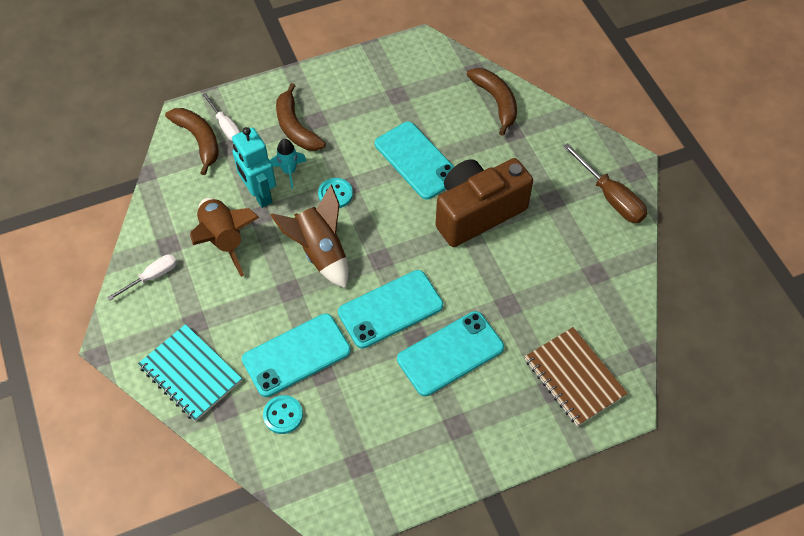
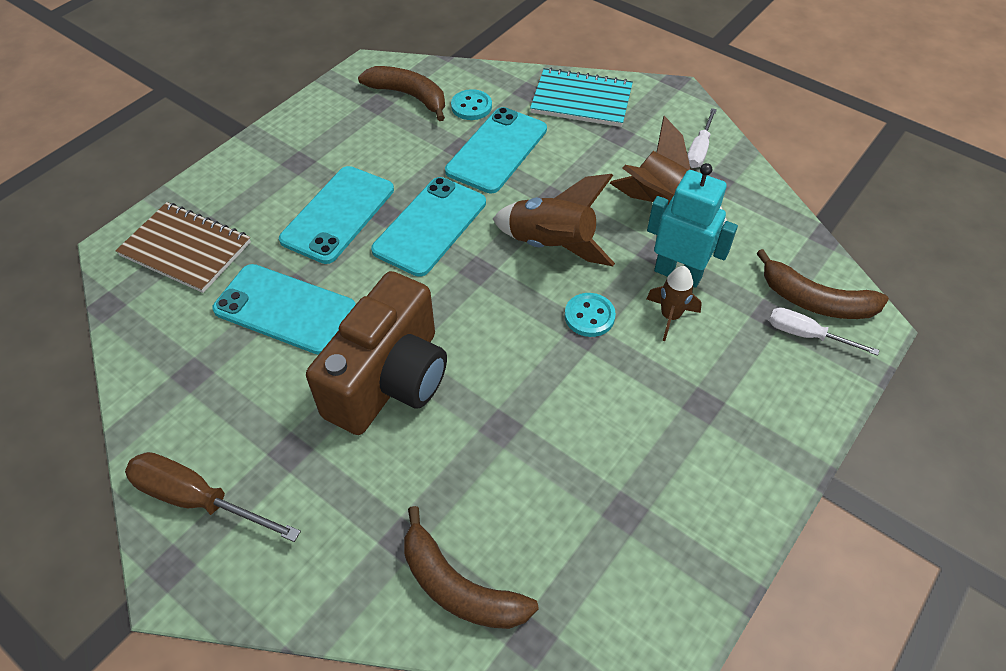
camera: 150 degrees right, 5 degrees down
(289, 171) = (670, 316): turquoise rocket -> brown rocket
(295, 127) = (719, 379): brown banana -> brown banana (409, 96)
(417, 160) = (518, 414): turquoise phone -> turquoise phone (285, 309)

